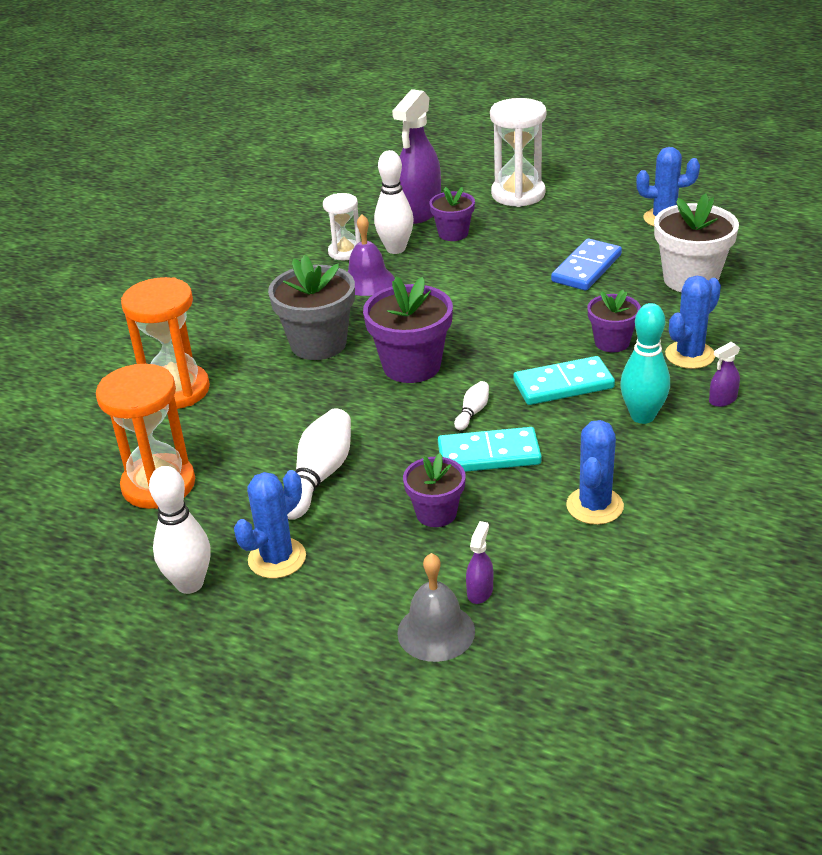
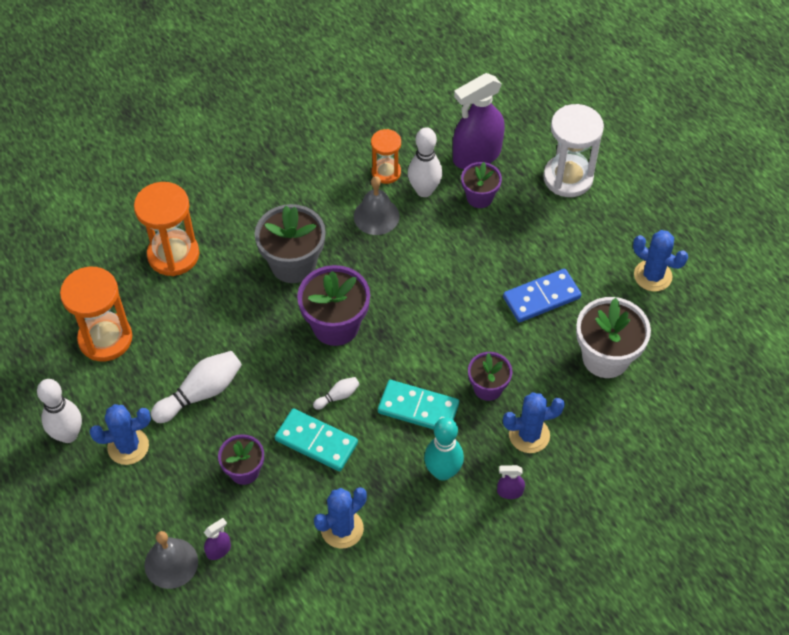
camera: 30 degrees right, 20 degrees up
(345, 252) = (386, 172): white hourglass -> orange hourglass
(368, 281) = (376, 216): purple bell -> grey bell

